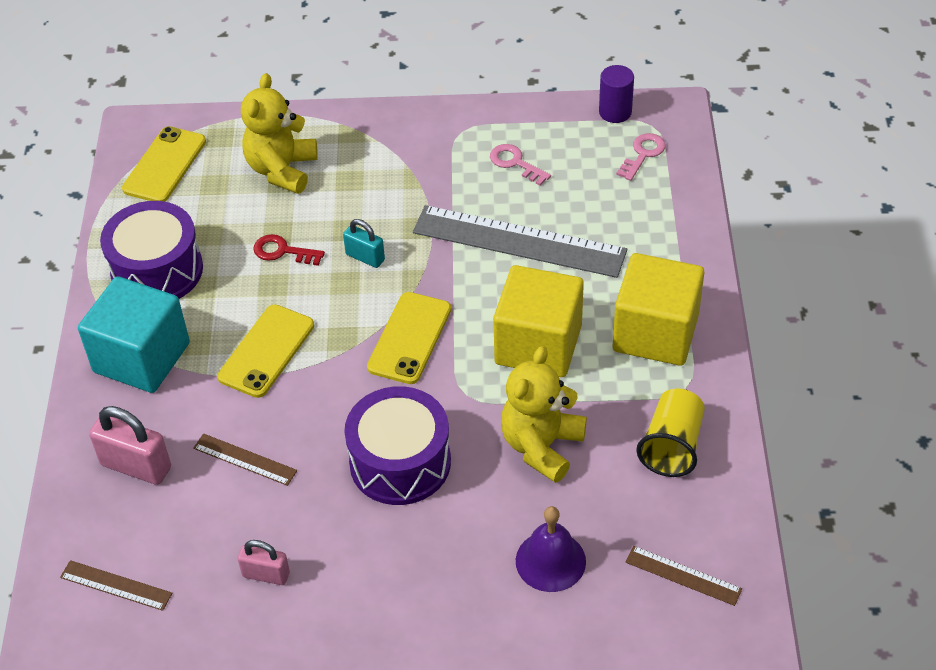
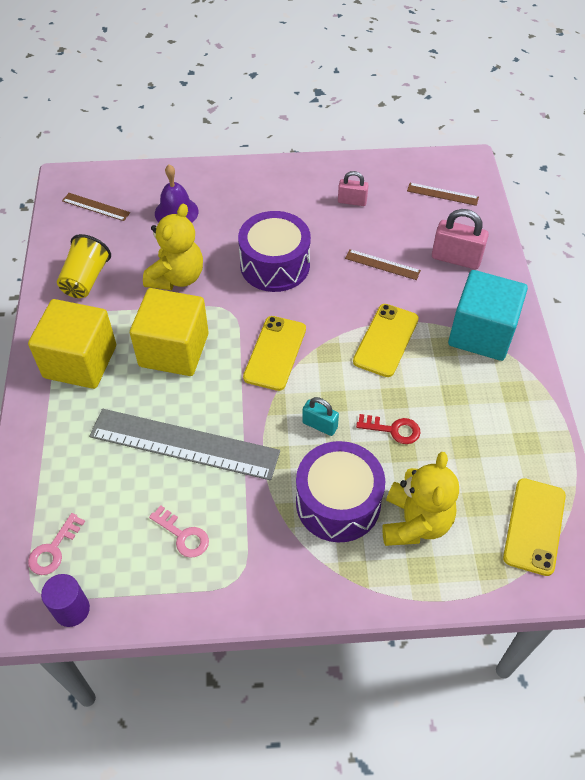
camera: 175 degrees right, 5 degrees up
(157, 270) = (498, 408): purple drum -> purple drum (338, 502)

